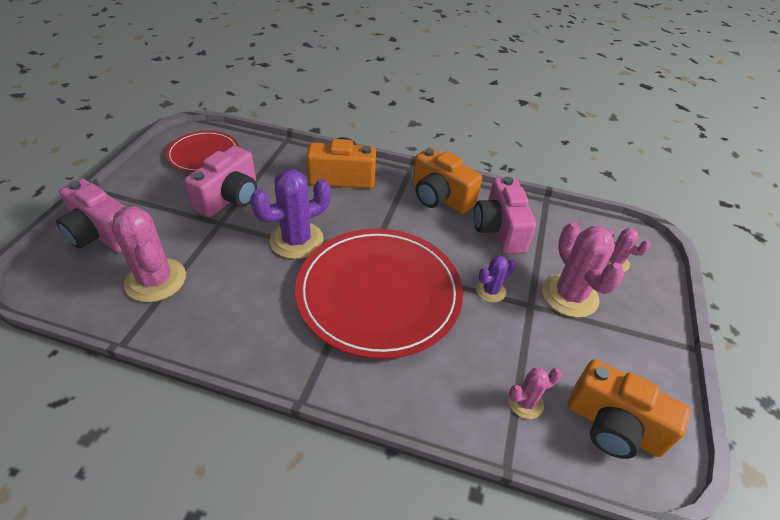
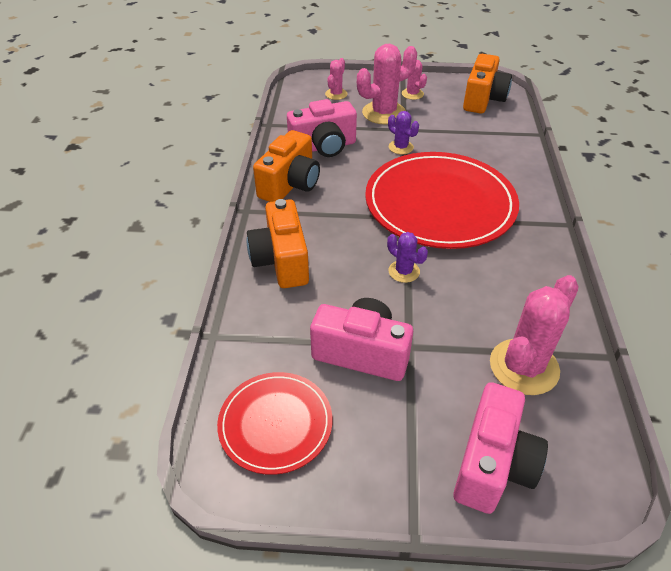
camera: 100 degrees left, 0 degrees up
(296, 240) = (404, 271): purple cactus -> purple cactus, size x0.53
(525, 402) = (490, 129): pink cactus -> pink cactus (412, 94)

